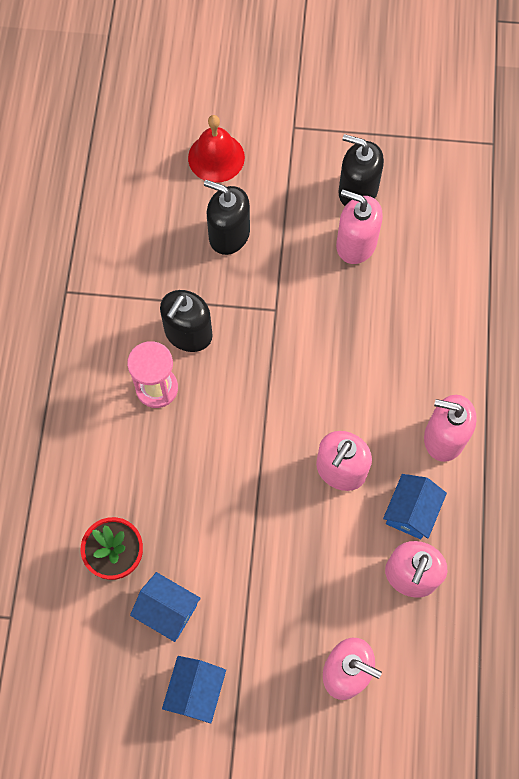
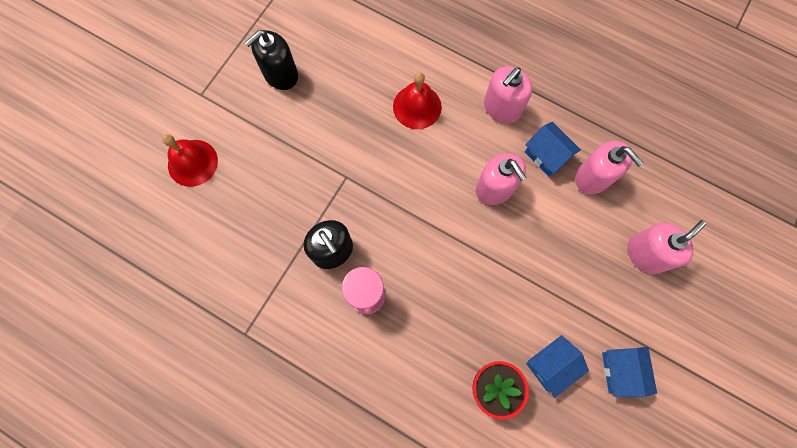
camera: 65 degrees left, 5 degrees up
(195, 691) = (621, 370): blue house -> blue house turned 45 degrees clockwise
(229, 234) = (265, 183): black soap dispenser -> none
(356, 244) = (323, 96): pink soap dispenser -> none
(395, 345) = (417, 106): none -> red bell

